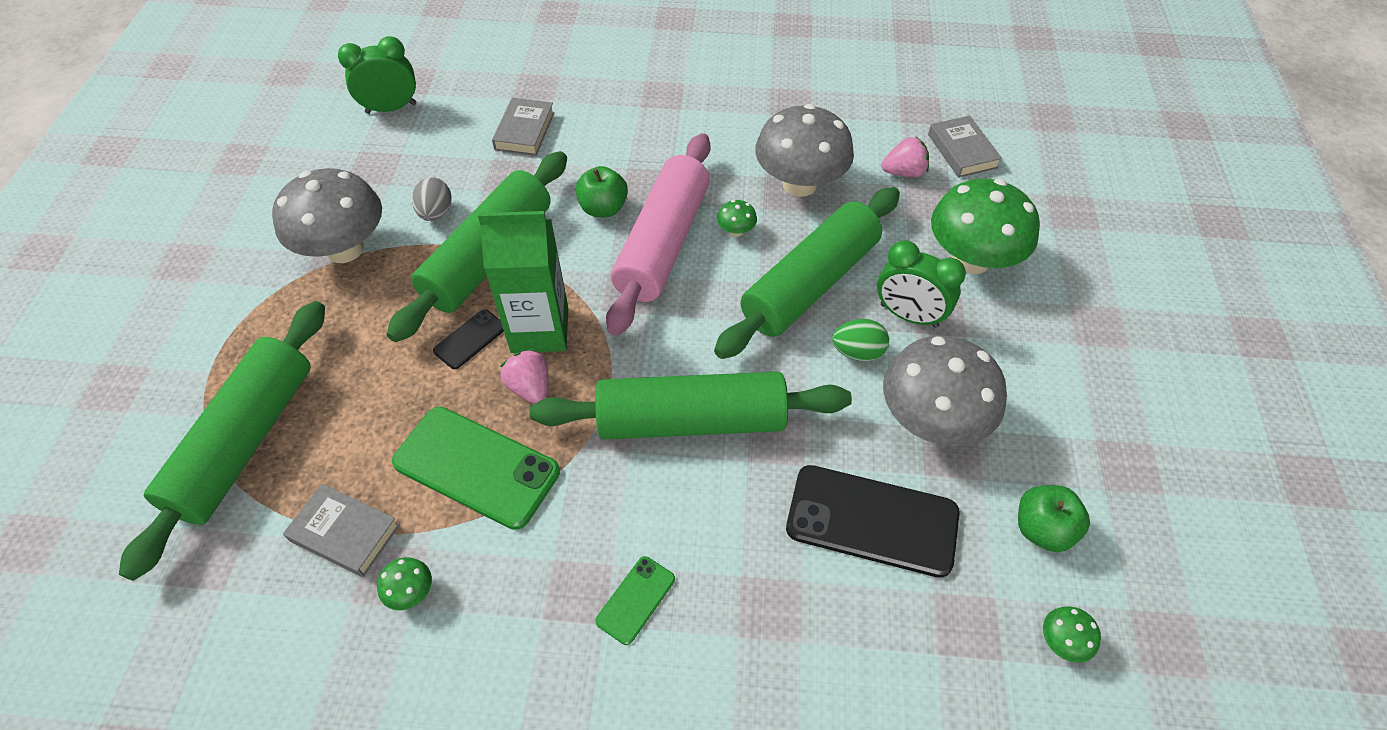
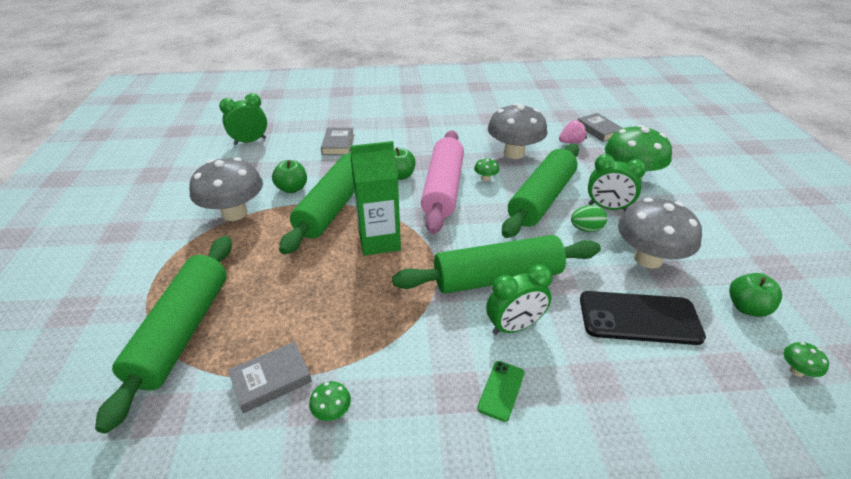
camera: 10 degrees left, 15 degrees down
(345, 533) = (271, 379): grey book -> grey book turned 45 degrees counterclockwise
(436, 213) = (292, 188): grey egg -> green apple
(470, 339) = (333, 251): black phone -> none
(476, 467) = (359, 324): green phone -> none
(530, 388) = (383, 273): pink strawberry -> none
(687, 505) = (514, 326): none -> green clock

